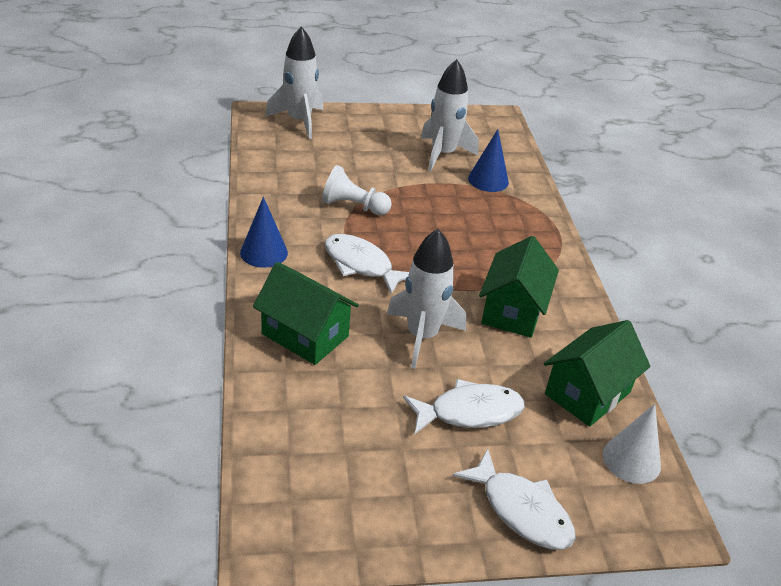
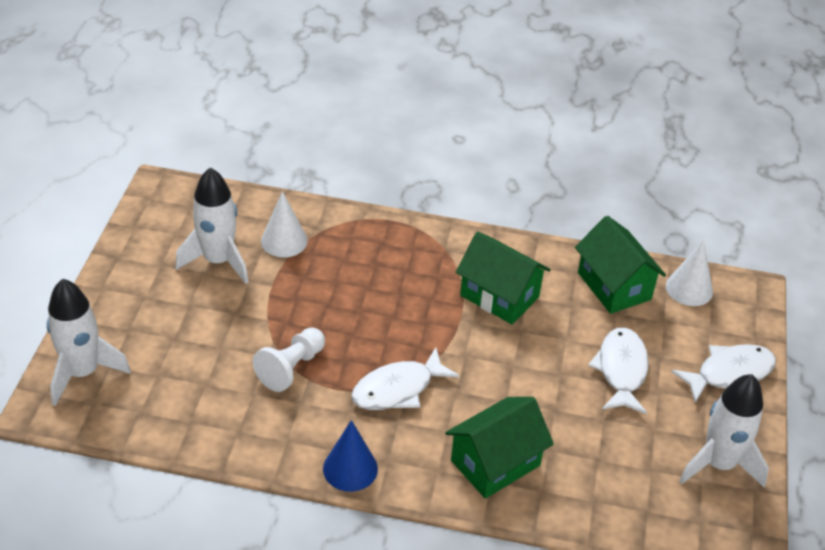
camera: 70 degrees left, 5 degrees up
(422, 336) = (518, 373): white rocket -> white rocket (718, 464)
(488, 180) = (284, 241): blue cone -> white cone

